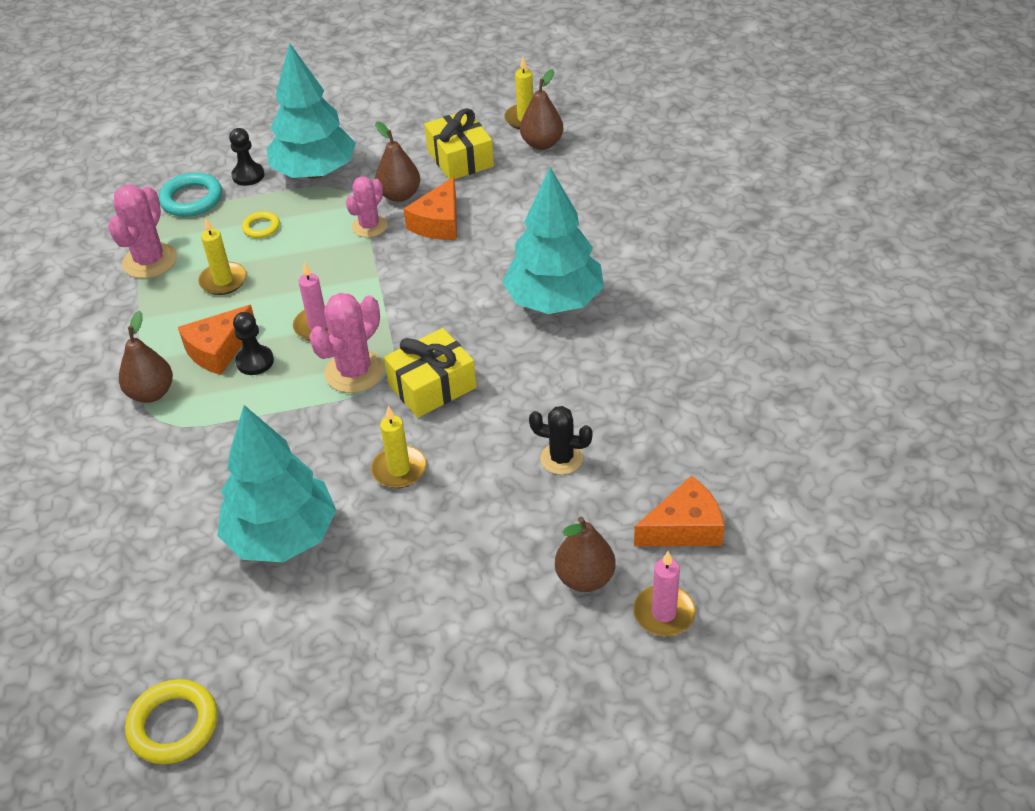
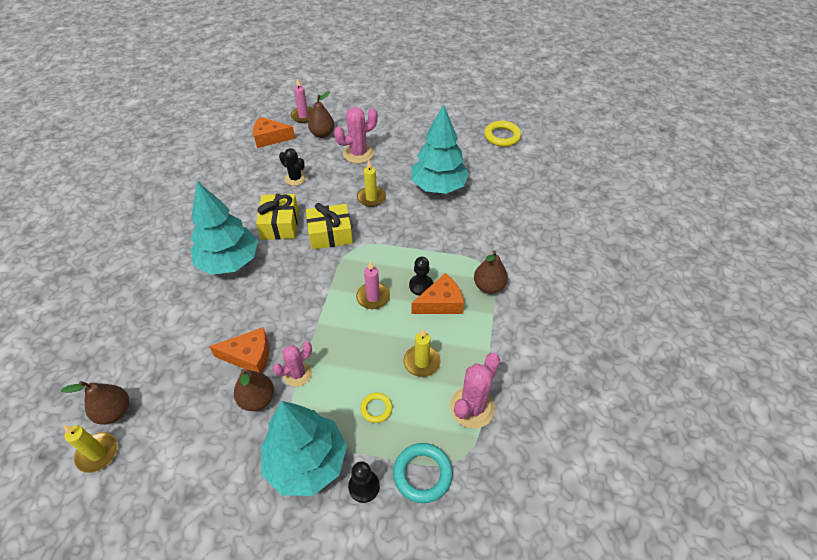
camera: 160 degrees left, 5 degrees up
(354, 372) = (367, 257): pink cactus -> pink cactus (358, 153)
(438, 223) = (249, 356): orange cheese -> orange cheese turned 45 degrees clockwise
(460, 158) = (185, 423): yellow gift -> yellow gift (280, 224)

